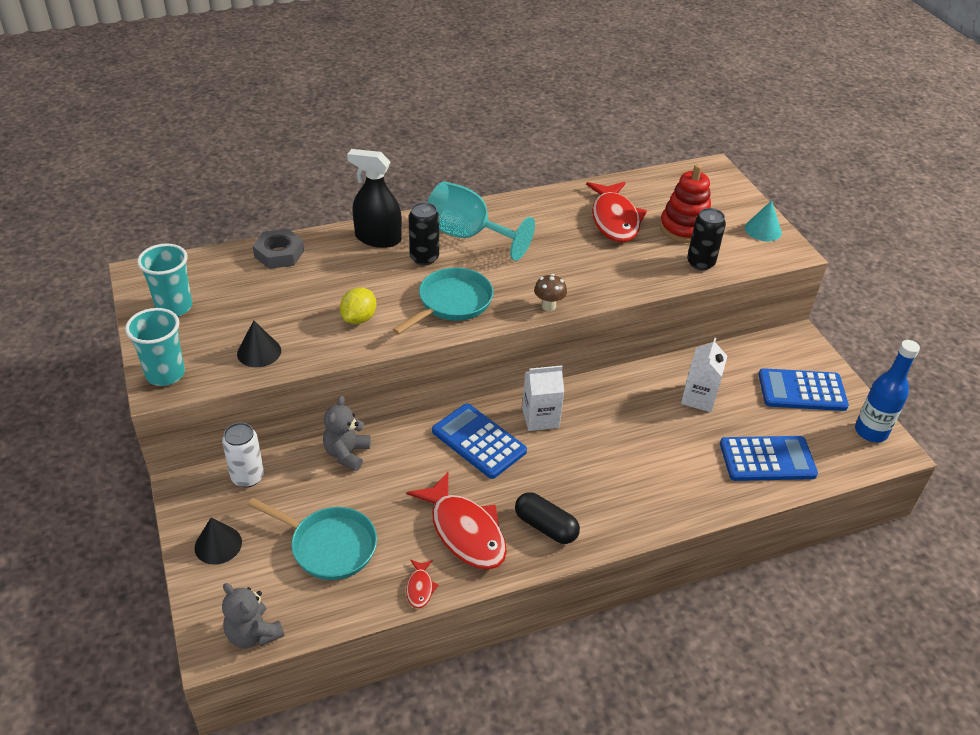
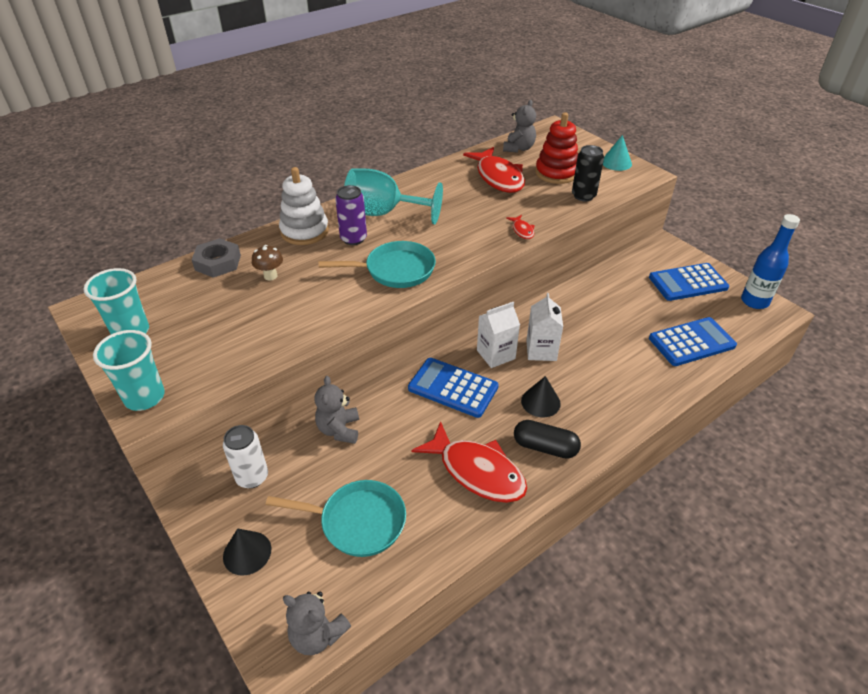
camera: 15 degrees left, 0 degrees up
(259, 352) = (233, 353): black cone -> black cone (540, 402)
(359, 318) = (317, 302): yellow lemon -> none
(378, 238) = (304, 231): black spray bottle -> white stacking toy
(420, 588) = (460, 537): red fish -> red fish (522, 230)
(424, 258) = (353, 239): black can -> purple can
(452, 303) = (395, 270): turquoise pan -> turquoise pan turned 60 degrees clockwise
(548, 306) = (480, 255): brown mushroom -> brown mushroom (270, 276)
(656, 188) = (518, 148): none -> grey teddy bear
(699, 398) = (614, 307): white carton -> white carton (541, 350)

